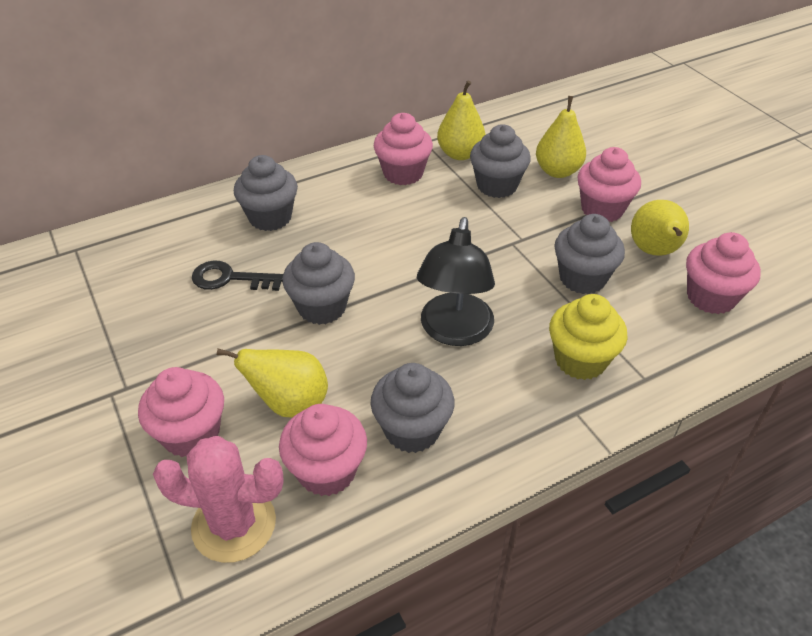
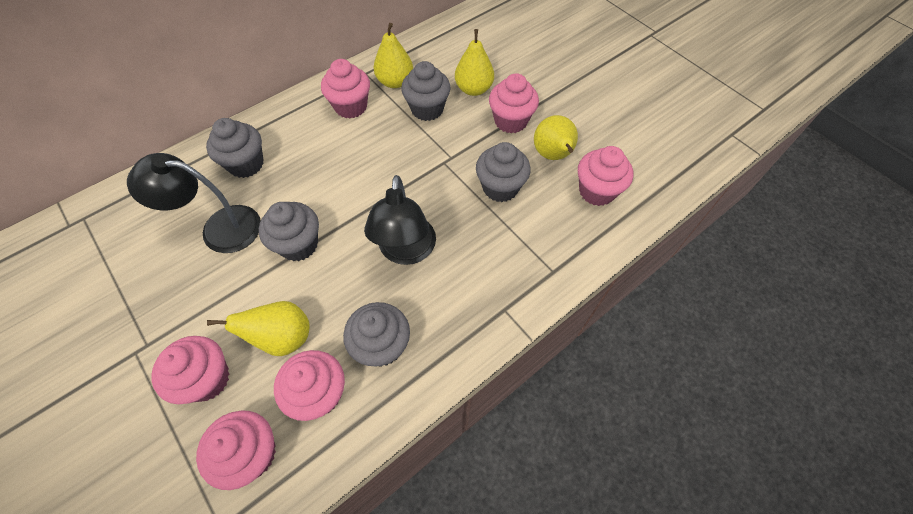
camera: 10 degrees left, 15 degrees up
(229, 278) = (219, 228): black key -> black lamp
(234, 524) = (252, 454): pink cactus -> pink cupcake
(580, 360) = (504, 262): yellow cupcake -> none

